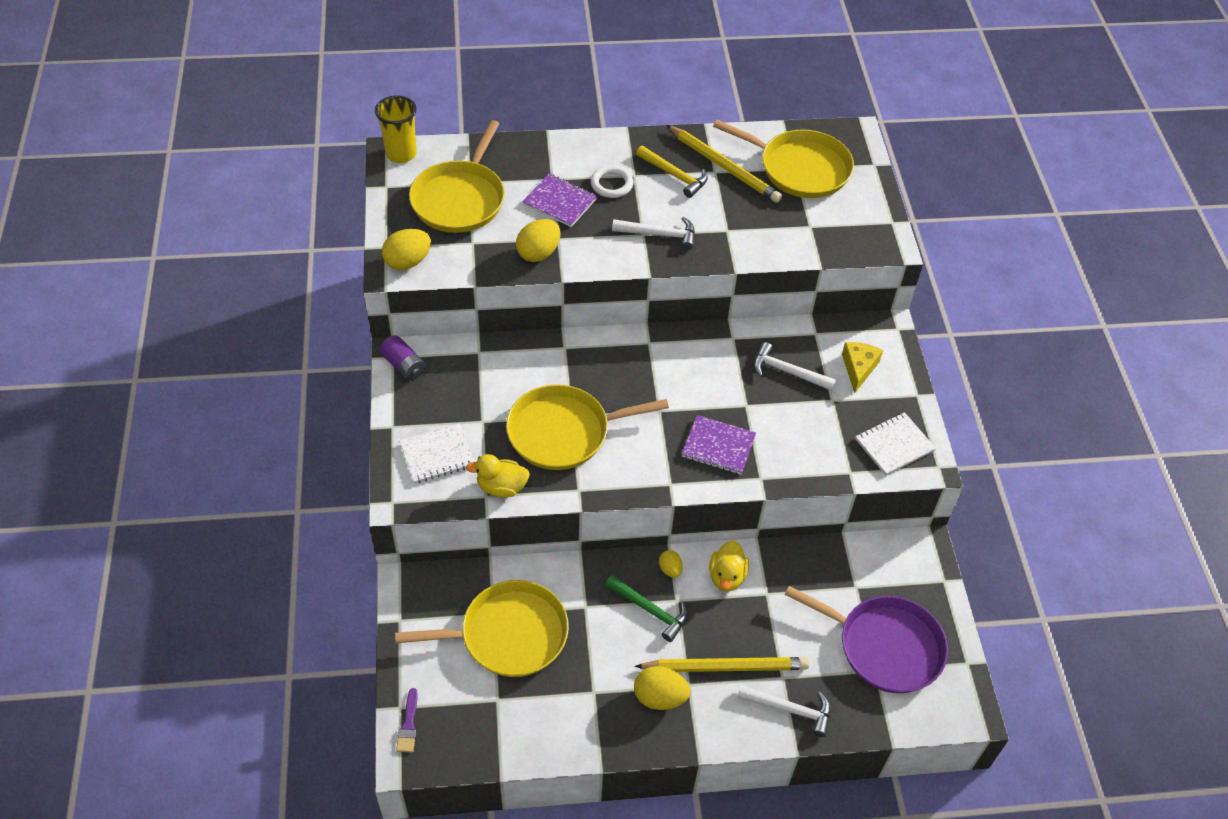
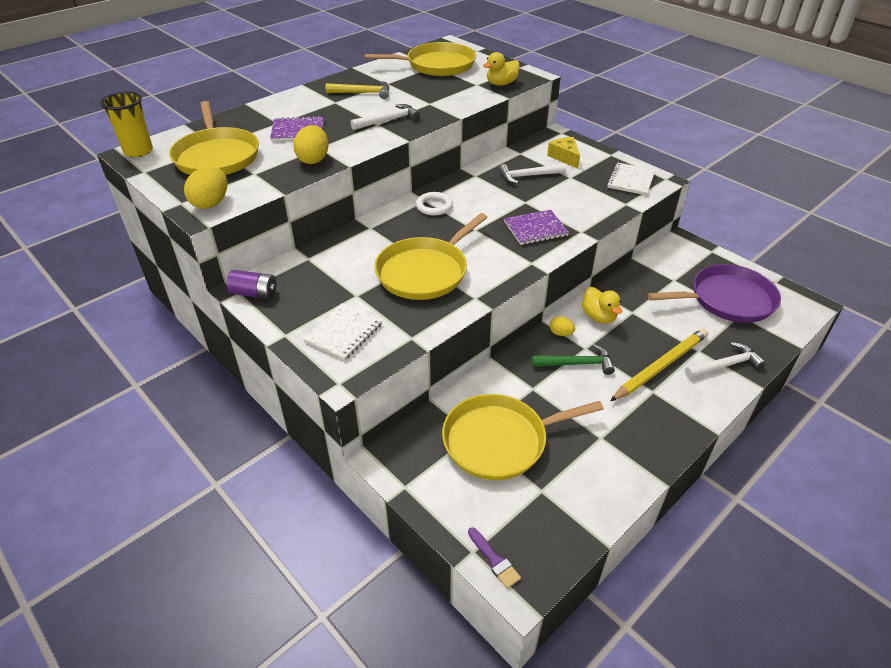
camera: 35 degrees left, 10 degrees down
(501, 487) = (417, 326): yellow duck -> yellow duck (501, 84)
(508, 634) = (500, 440): yellow pan -> yellow pan turned 150 degrees counterclockwise
(611, 184) = (325, 111): white ring -> white ring (434, 206)
(660, 697) = (645, 411): yellow egg -> none
(724, 166) = (389, 79): yellow pencil -> none

